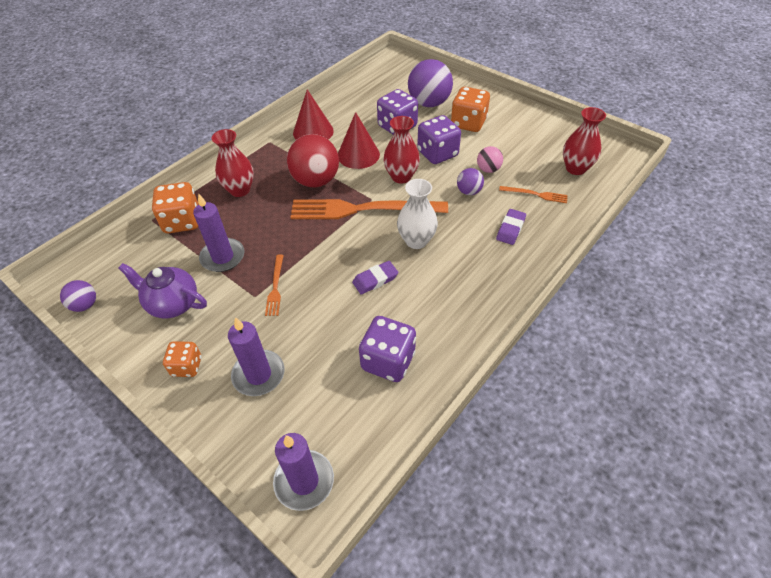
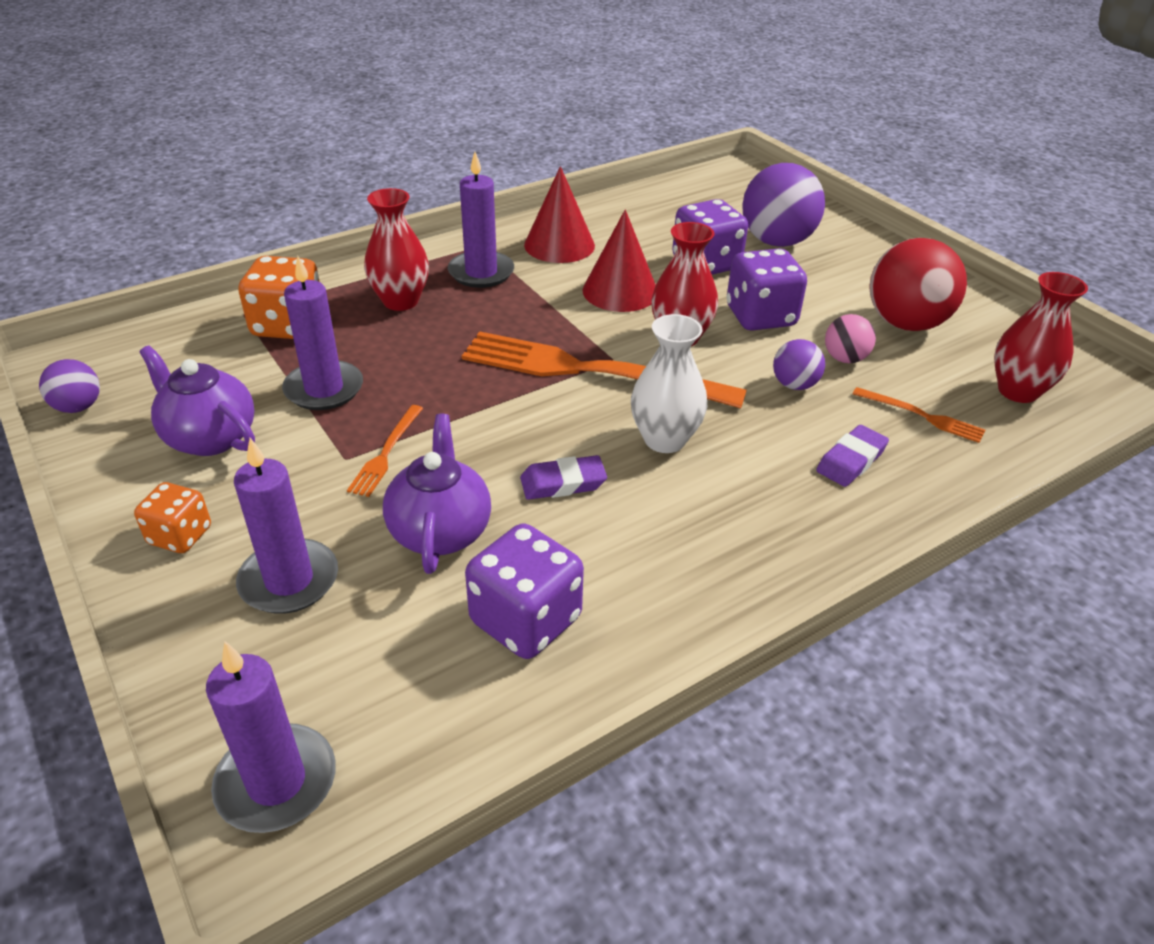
camera: 15 degrees right, 10 degrees down
(277, 160) = (481, 272): none -> purple candle
(316, 181) = (530, 314): red ball -> red ball (905, 323)
(324, 324) = (440, 531): none -> purple teapot
(468, 123) = (835, 283): orange dice -> none

